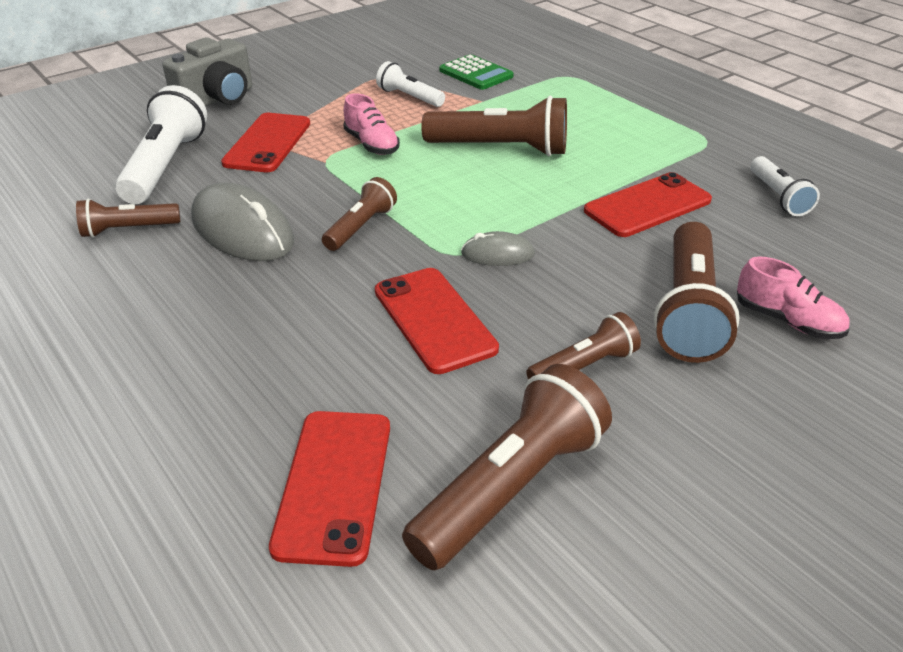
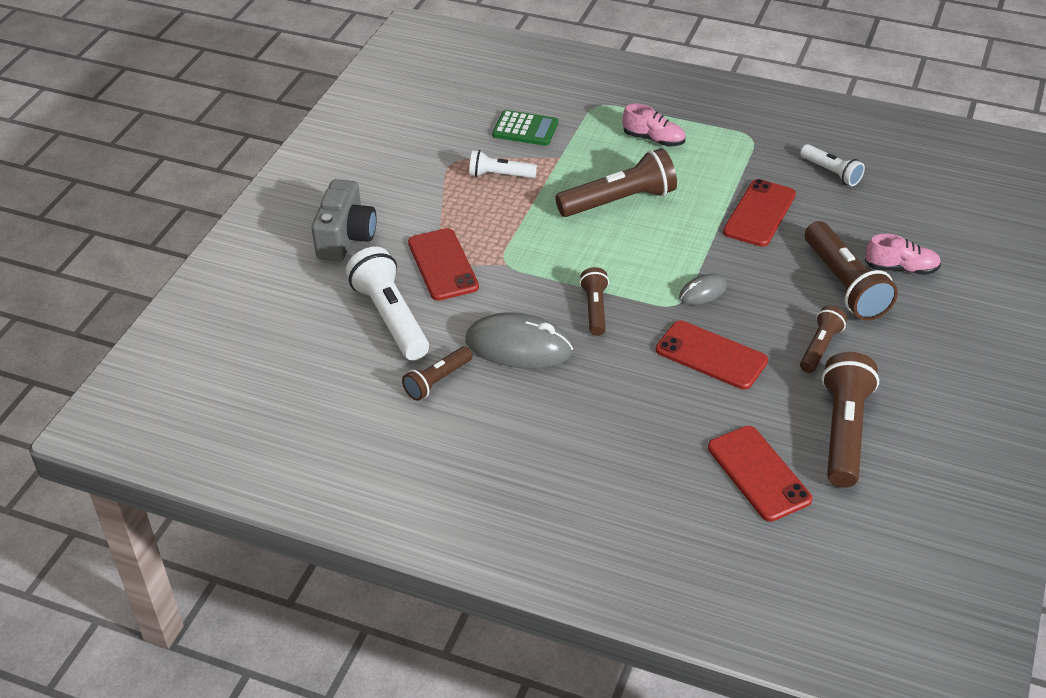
camera: 30 degrees left, 5 degrees up
(371, 144) = (523, 234): pink shoe -> pink shoe (653, 139)

